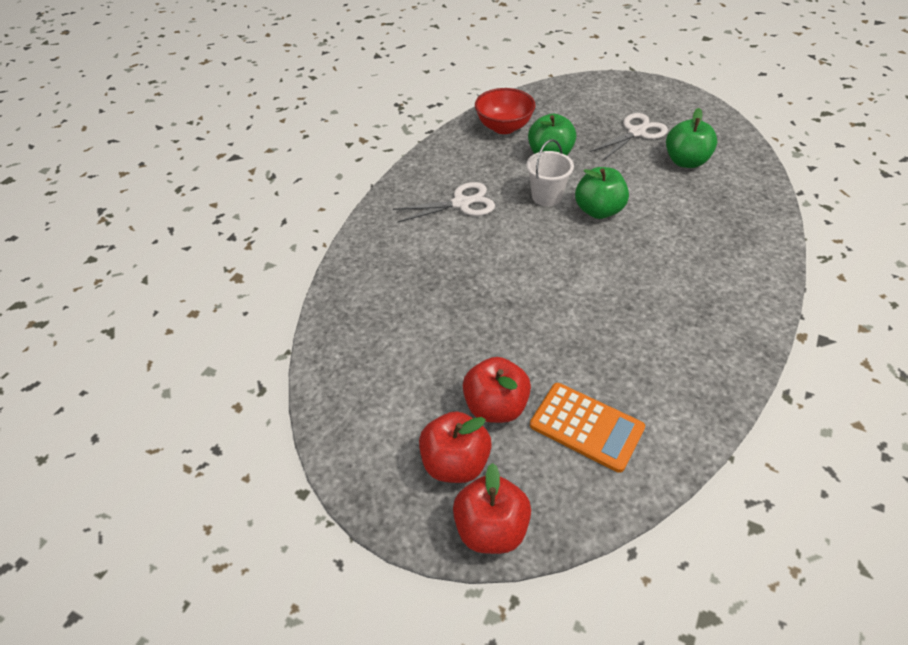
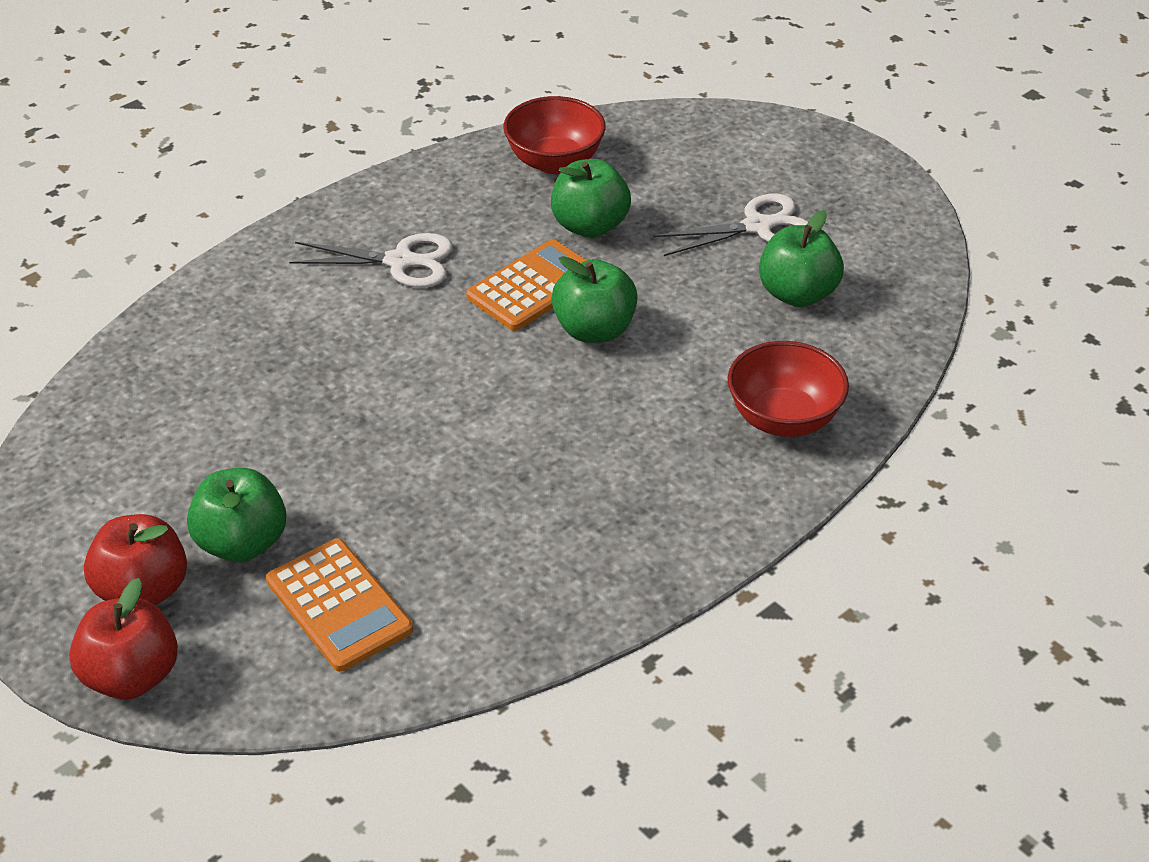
camera: 20 degrees right, 5 degrees down
(495, 406) = (242, 543): red apple -> green apple
(546, 196) = (534, 286): white bucket -> orange calculator
(737, 229) = (783, 419): none -> red bowl

